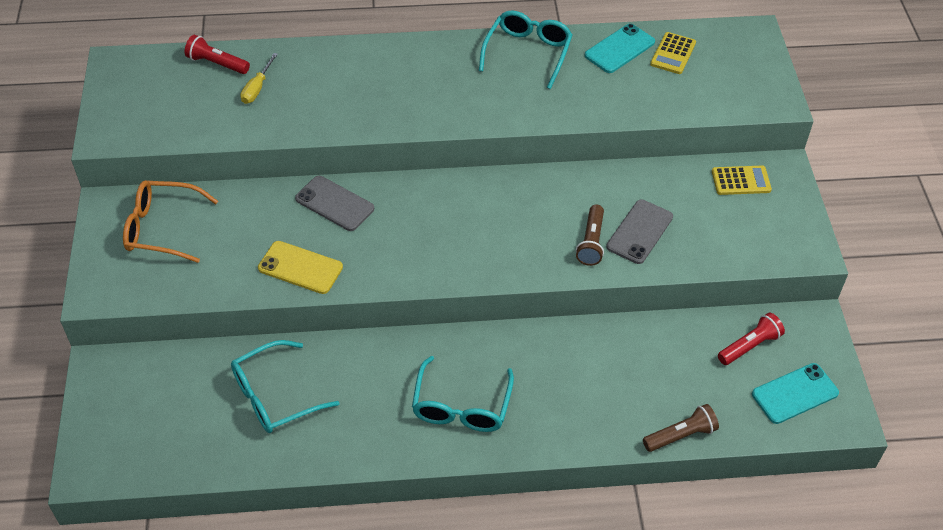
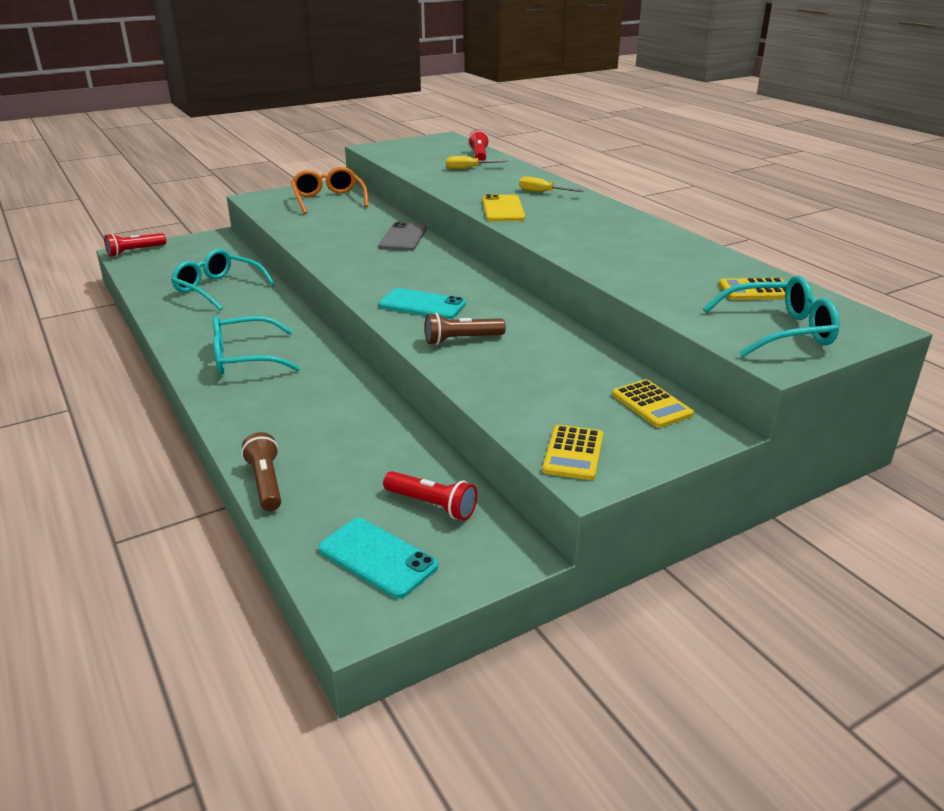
camera: 65 degrees right, 20 degrees down
(90, 460) = (135, 251): none -> red flashlight
(300, 268) = (325, 241): yellow phone -> yellow phone (503, 209)
(377, 67) = (543, 192): none -> yellow screwdriver
(527, 53) = (645, 233): turquoise glasses -> turquoise glasses (779, 331)
(619, 49) = (718, 266): turquoise phone -> turquoise phone (422, 305)
(639, 232) = (502, 361): grey phone -> none
(680, 435) = (266, 483): brown flashlight -> brown flashlight turned 150 degrees counterclockwise
(782, 246) = (573, 453): none -> yellow calculator

